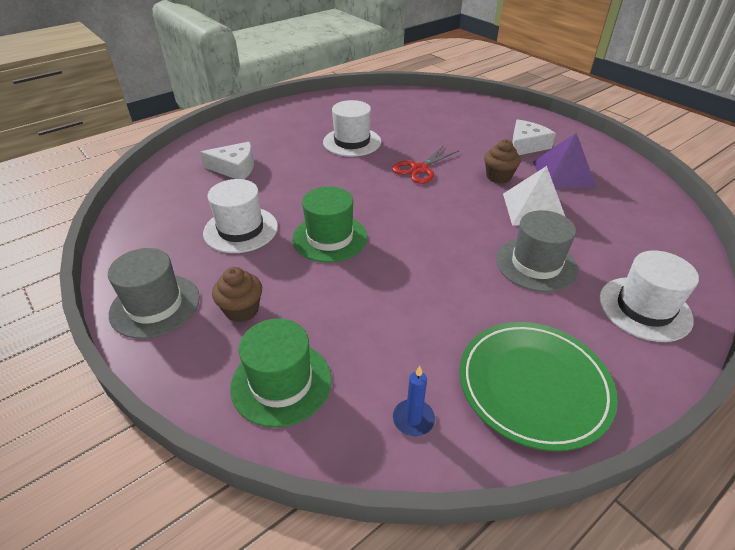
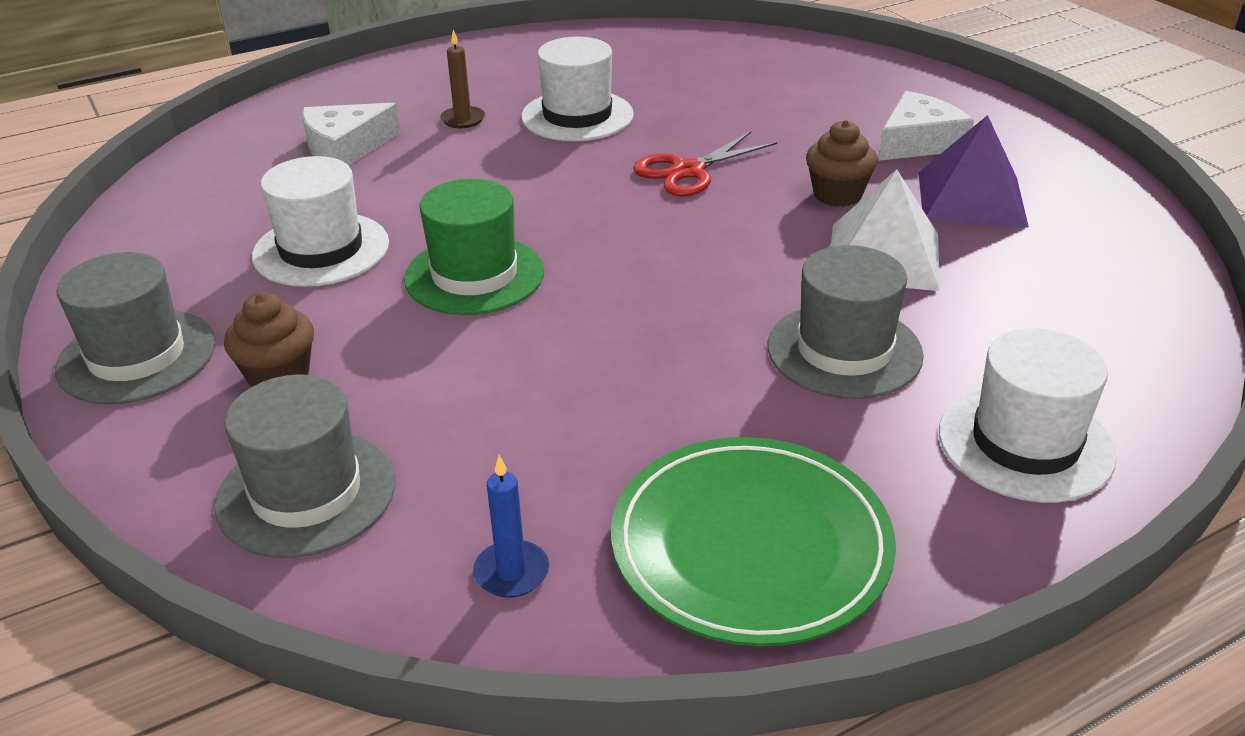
camera: 10 degrees right, 5 degrees down
(235, 168) = (345, 148): white cheese -> white cheese turned 135 degrees clockwise
(281, 382) = (306, 493): green hat -> grey hat
(292, 148) = (463, 119): none -> brown candle

